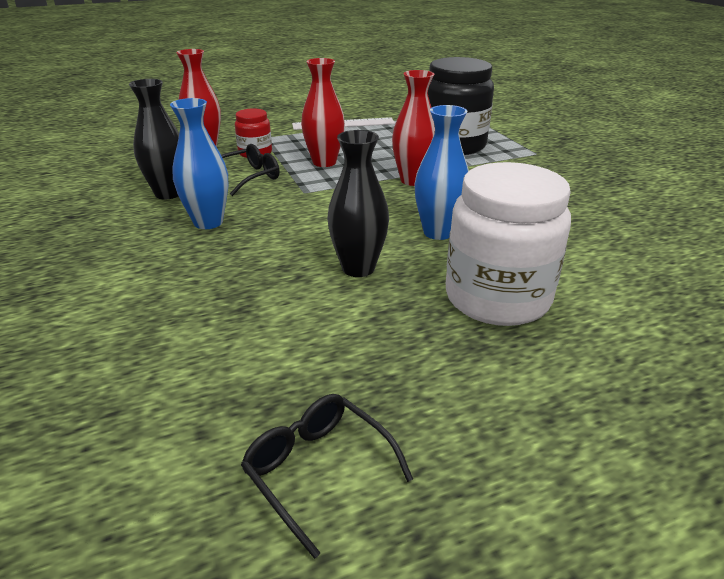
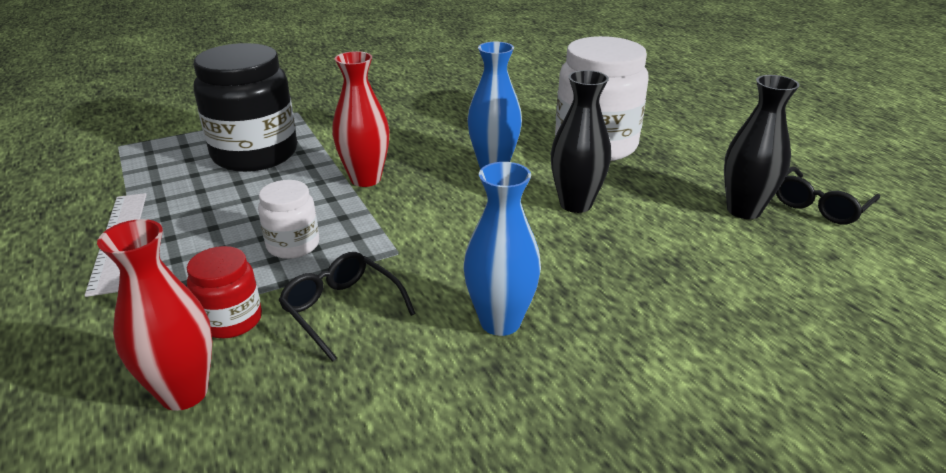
camera: 95 degrees left, 0 degrees up
(168, 193) = (404, 390): black vase -> black vase (743, 210)
(324, 162) = (293, 245): red vase -> white jar

